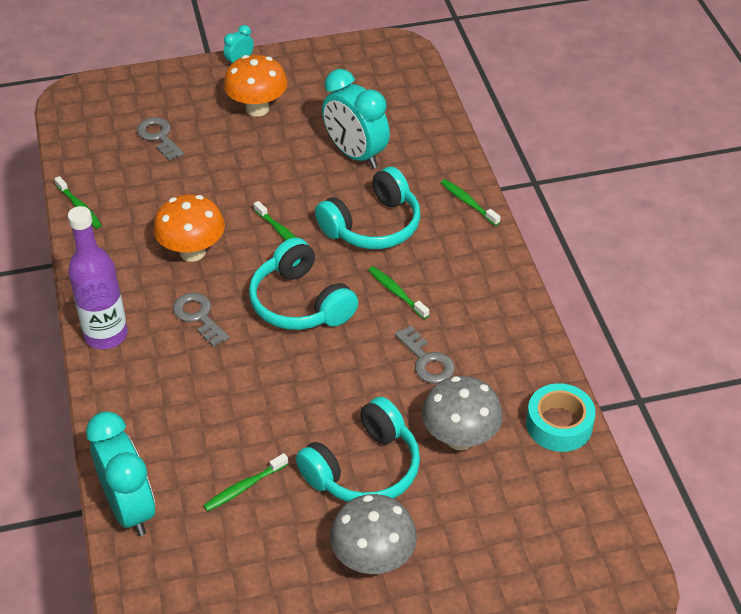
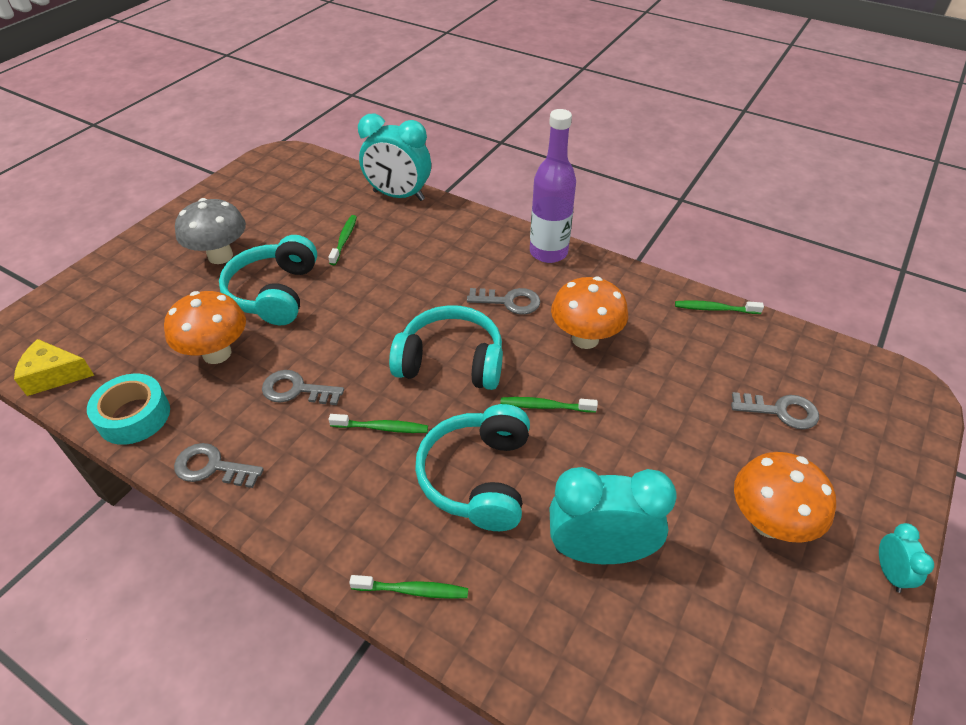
camera: 135 degrees right, 0 degrees up
(460, 438) = (217, 353): grey mushroom -> orange mushroom
(528, 345) = (212, 467): none -> grey key
(604, 515) = (54, 375): none -> yellow cheese

